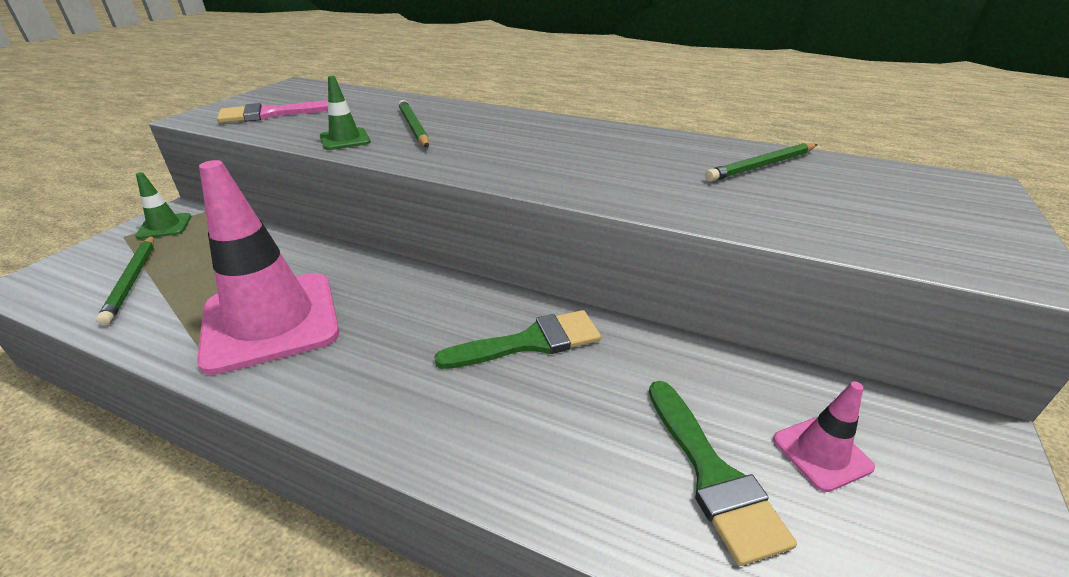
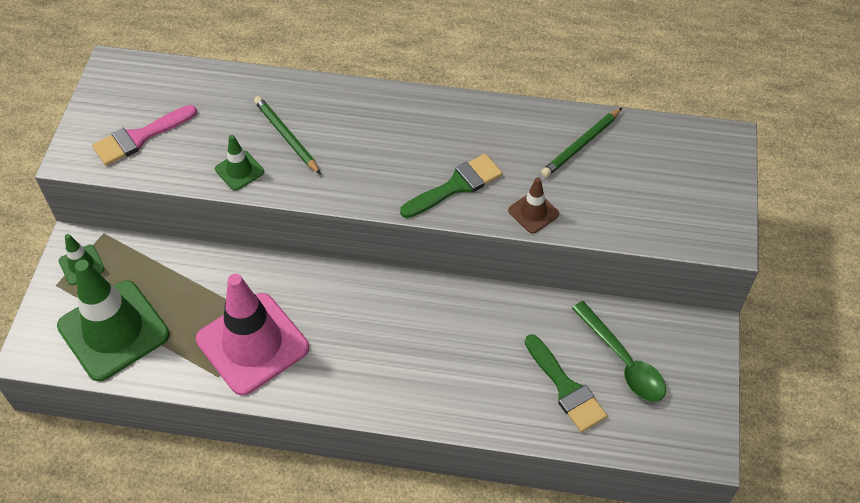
camera: 15 degrees left, 20 degrees up
(132, 280) = (113, 330): green pencil -> green traffic cone
(531, 342) = (441, 320): green brush -> green brush (456, 186)
(688, 206) = (533, 212): none -> brown traffic cone
(821, 453) = (623, 361): pink traffic cone -> green spoon

